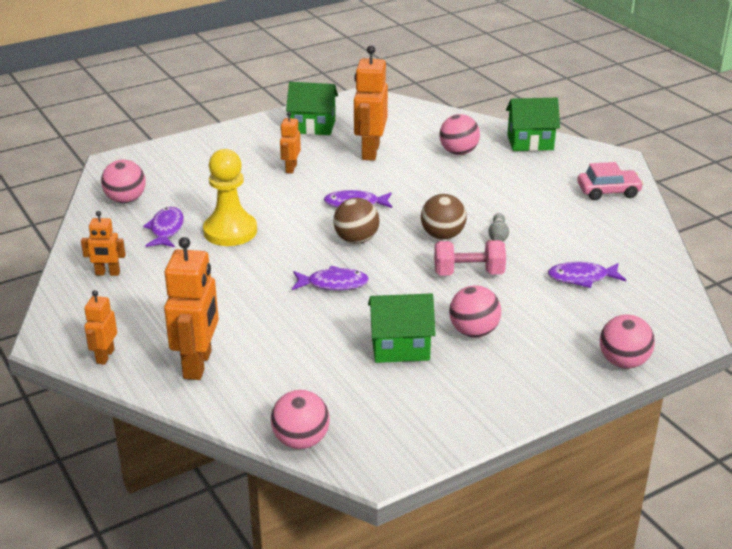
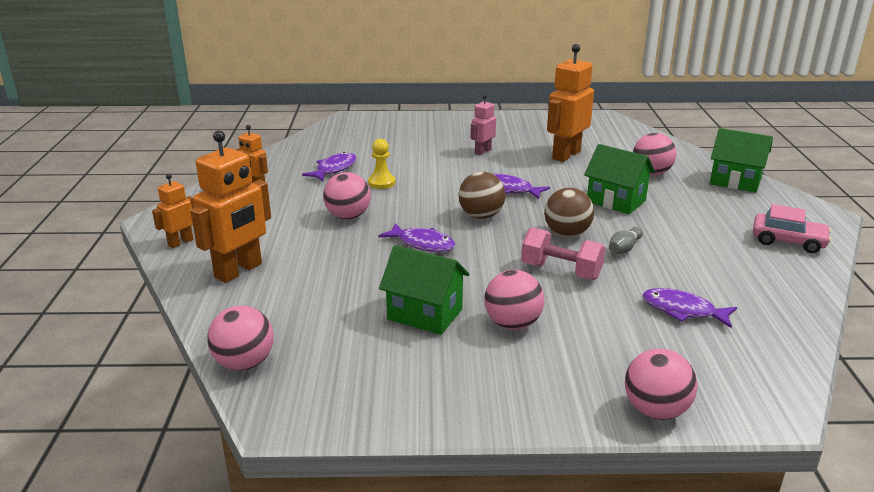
camera: 30 degrees right, 5 degrees down
(126, 200) = (329, 143): pink ball -> pink ball (348, 216)
(230, 231) = (381, 183): yellow pawn -> yellow pawn, size x0.54
(291, 168) = (482, 151): orange robot -> pink robot
(313, 126) = (534, 128): green house -> green house (616, 201)

